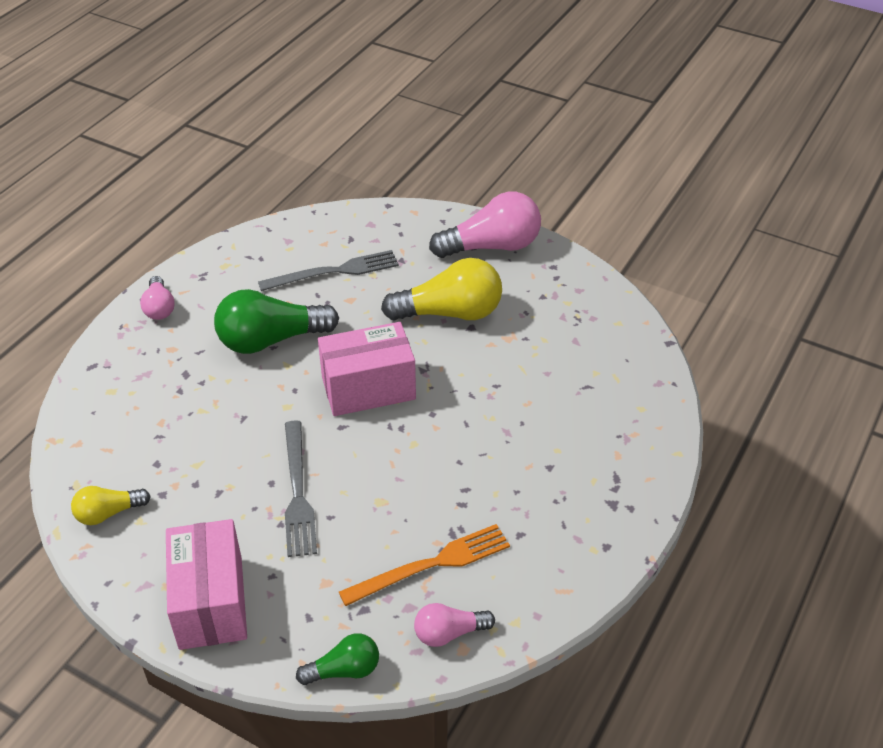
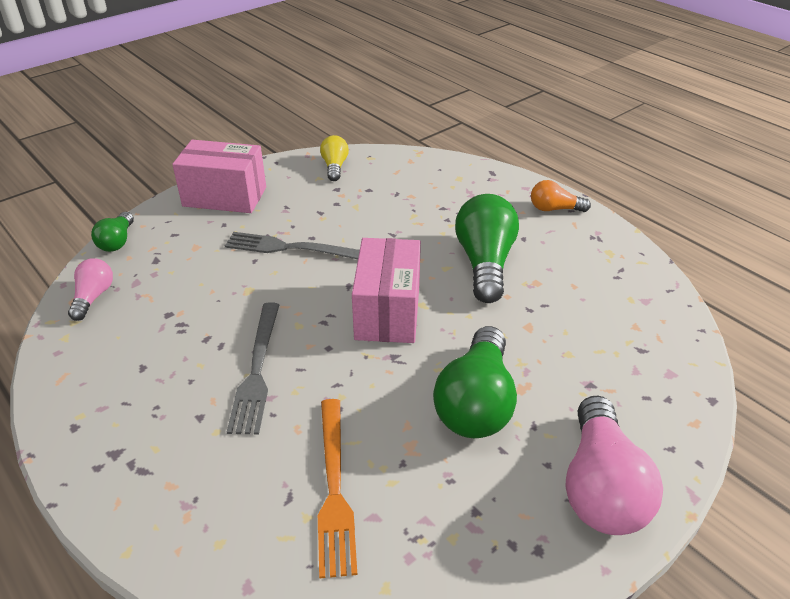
camera: 110 degrees right, 5 degrees down
(159, 308) = (554, 209): pink light bulb -> orange light bulb
(334, 272) = (580, 324): grey fork -> grey fork (257, 370)
(431, 564) = (161, 303): orange fork -> orange fork (334, 488)
(450, 313) = (476, 403): yellow light bulb -> green light bulb

